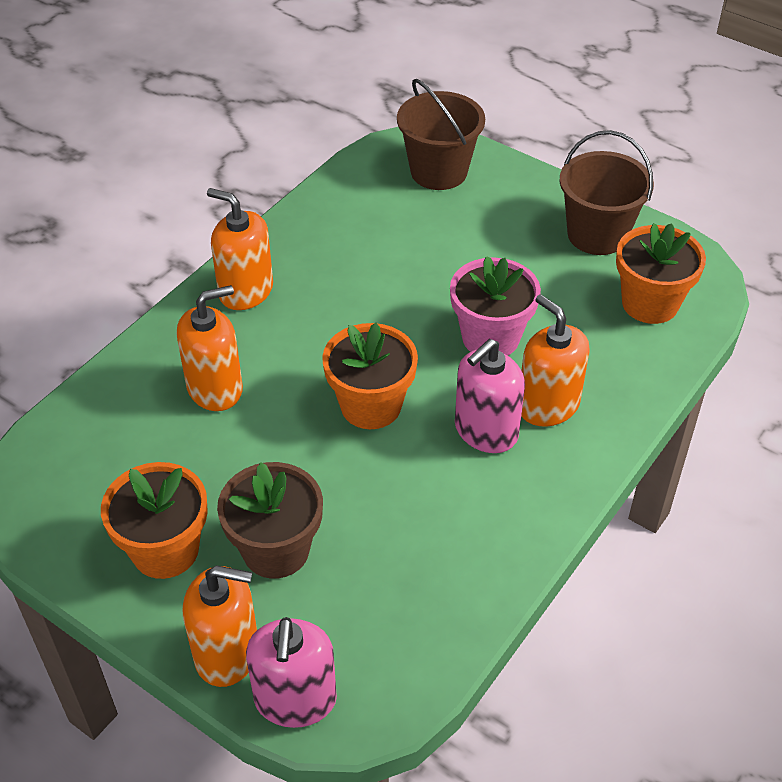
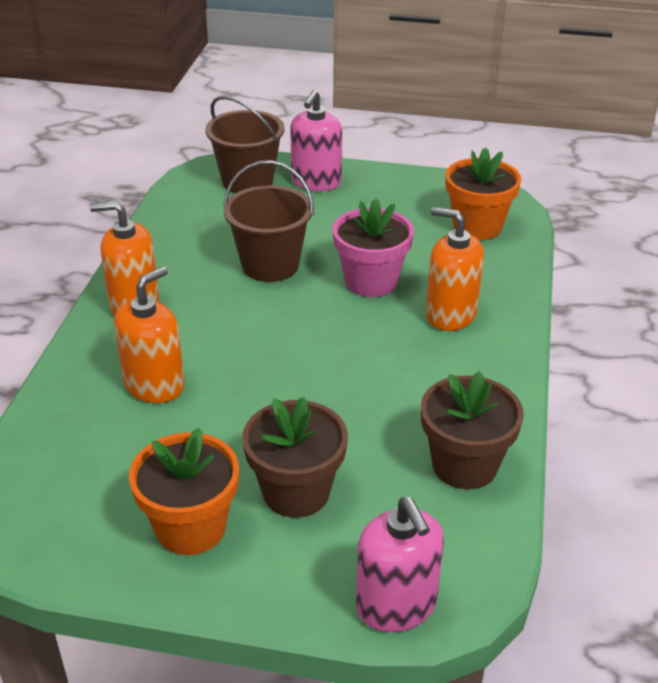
camera: 25 degrees left, 10 degrees down
(227, 653) = (307, 591): orange soap dispenser -> none
(371, 406) = (305, 357): orange flower pot -> none
(450, 582) = (464, 465): none -> brown flower pot
(485, 431) = (414, 347): pink soap dispenser -> pink soap dispenser (316, 182)
(597, 234) = (404, 192): brown bucket -> brown bucket (270, 265)

